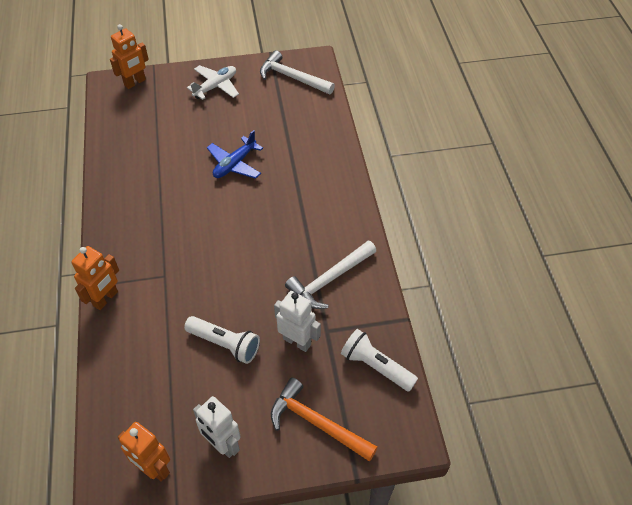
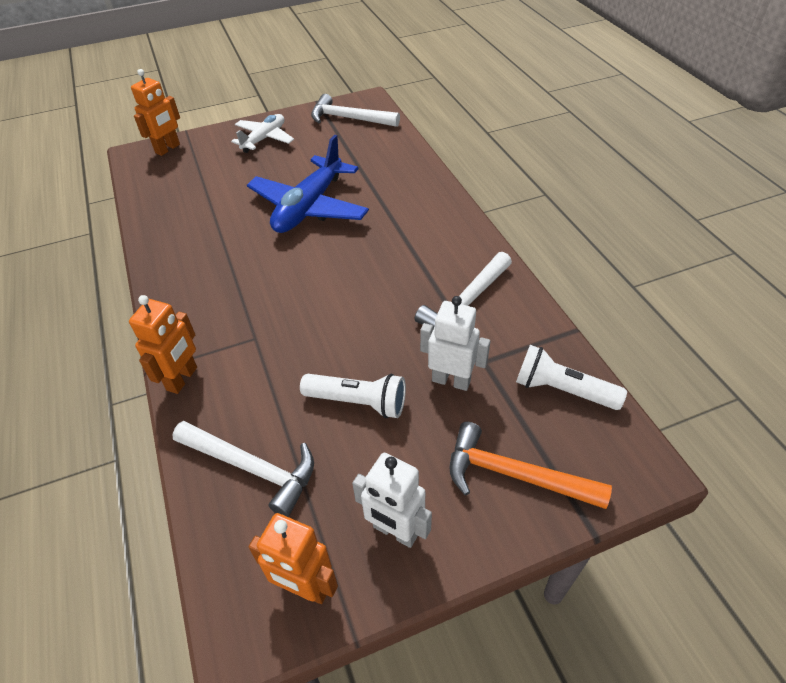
camera: 10 degrees left, 5 degrees down
(139, 378) = (252, 468): none -> white hammer
(235, 164) = (309, 207): blue plane -> blue plane, size x1.65

